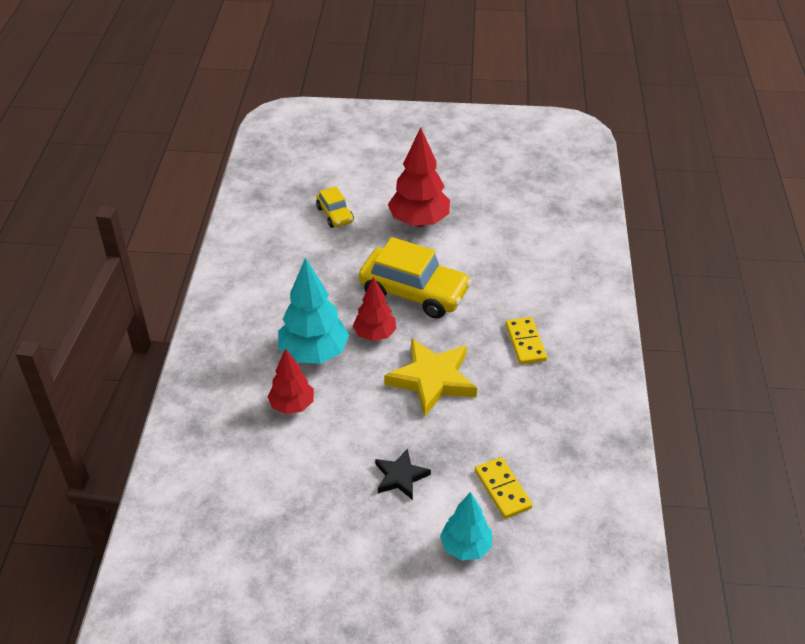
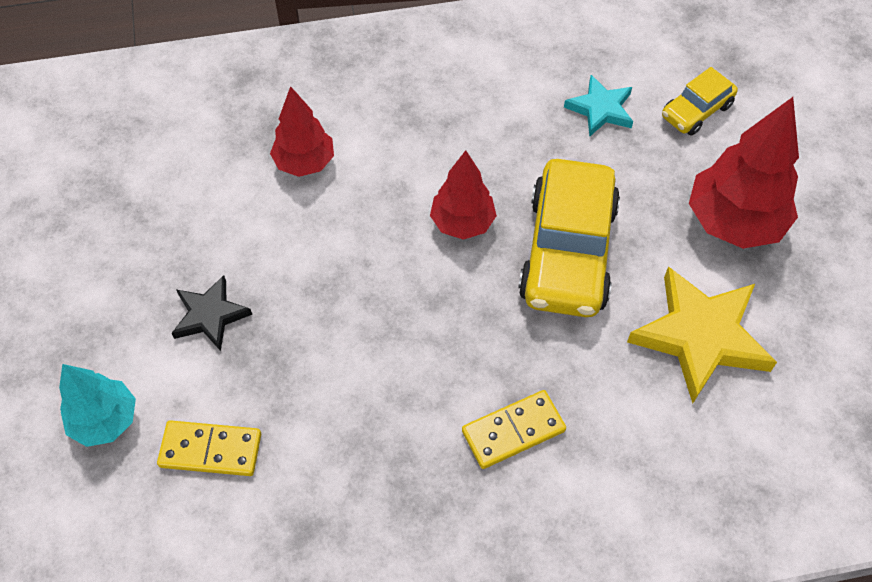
camera: 75 degrees right, 15 degrees up
(314, 253) = (600, 109): none -> turquoise star
(314, 353) = (404, 161): turquoise tree -> none
(432, 379) = (396, 315): yellow star -> yellow star (700, 336)
(503, 489) = (210, 450): yellow domino -> yellow domino turned 45 degrees clockwise

